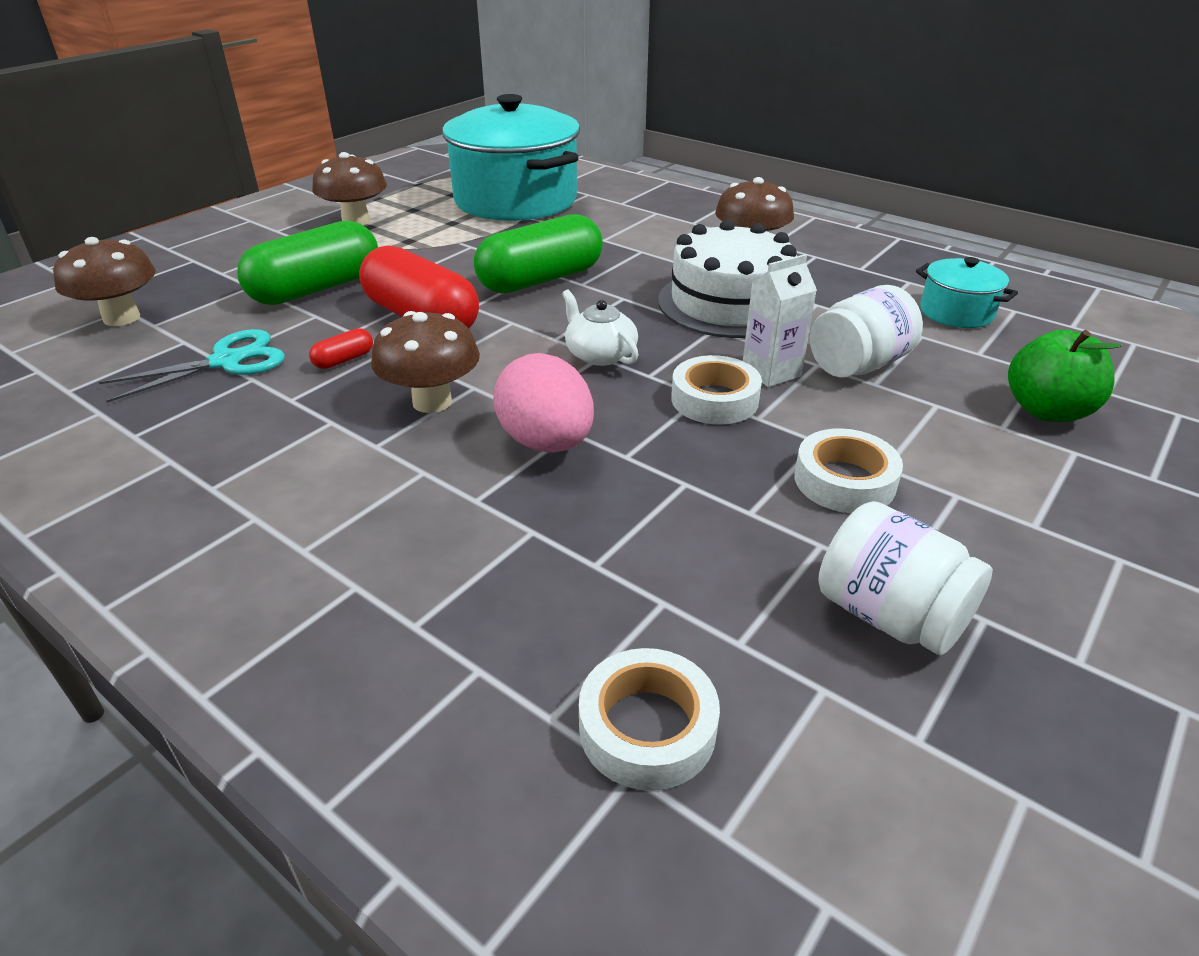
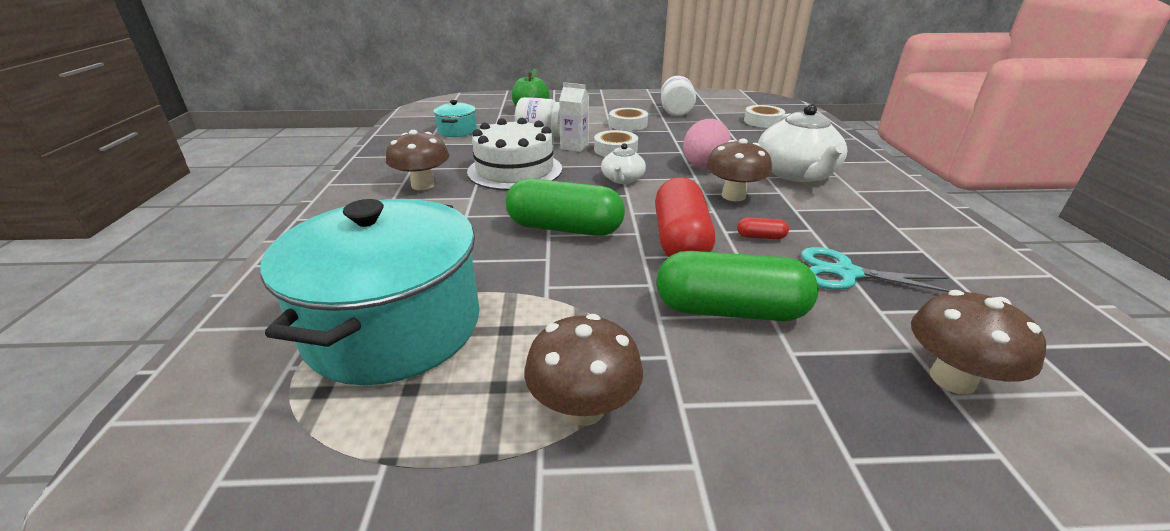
camera: 130 degrees left, 5 degrees down
(382, 508) = (796, 173): none -> white teapot

